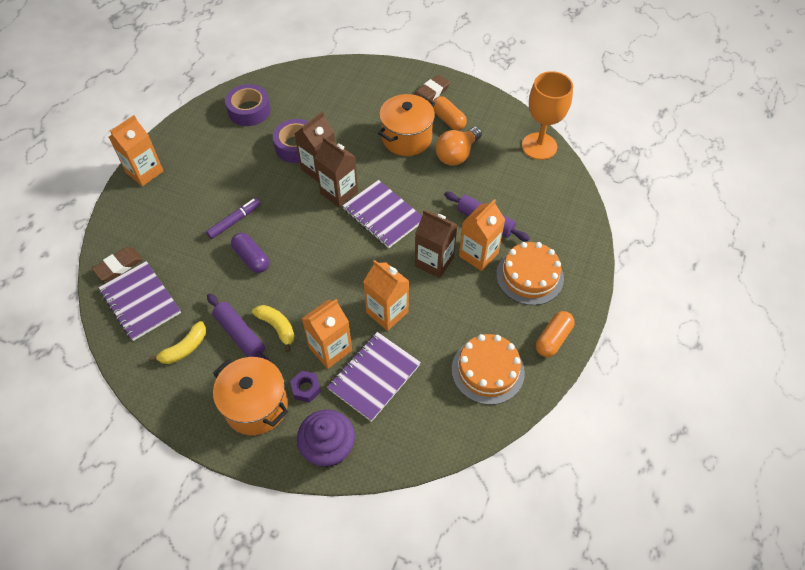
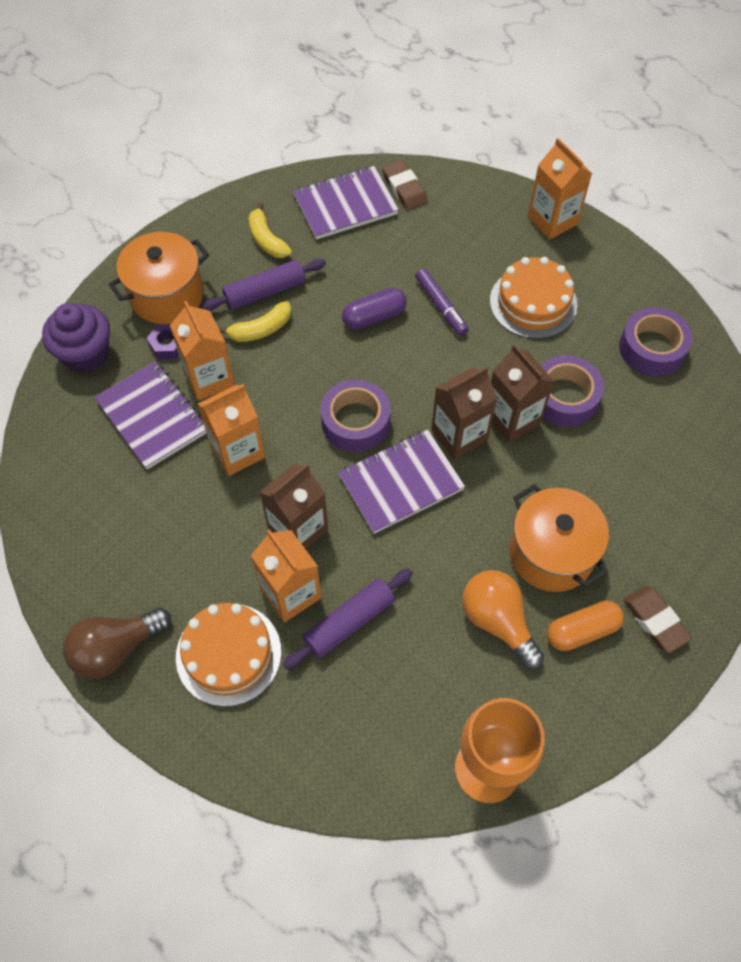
camera: 105 degrees right, 5 degrees up
(344, 249) = (355, 422): none -> purple tape
(487, 370) = (106, 548): orange cake -> orange cake (533, 303)
(553, 339) = (116, 649): orange capsule -> brown light bulb

